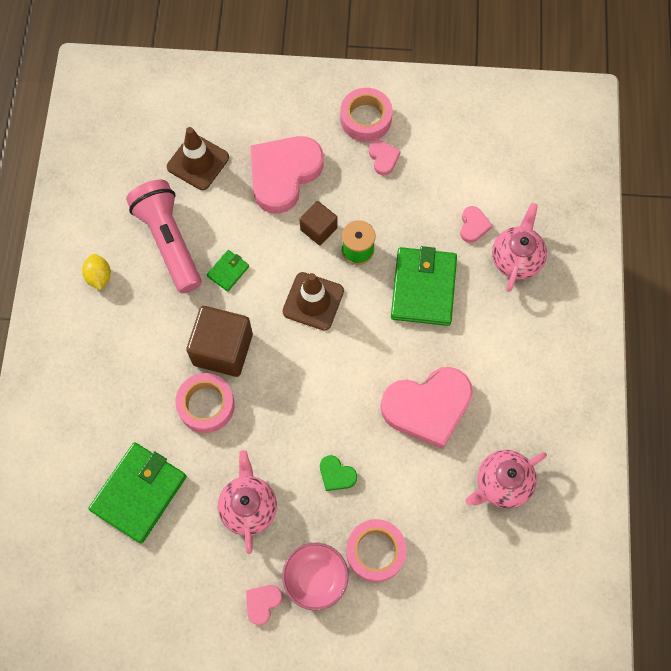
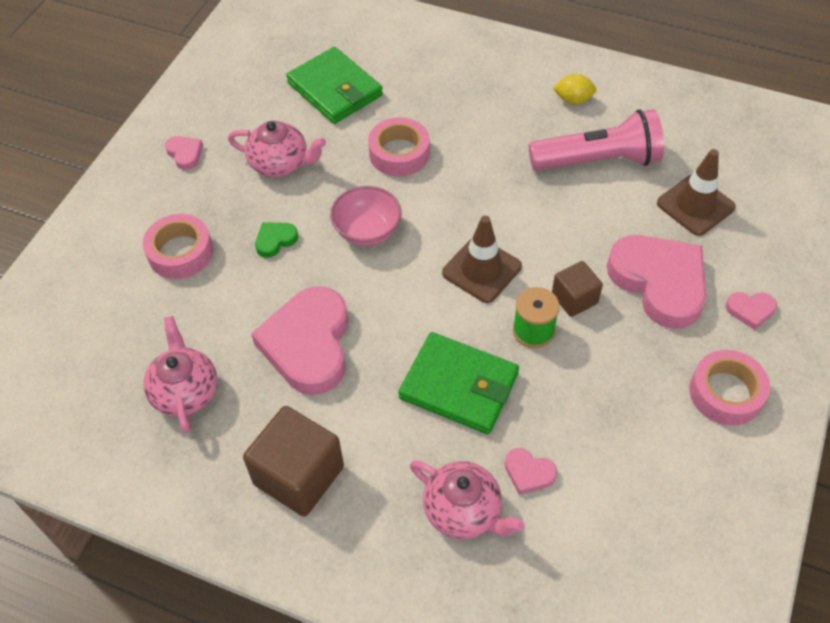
camera: 110 degrees right, 15 degrees down
(223, 349) = (455, 179): brown cube -> brown cube (299, 475)
(228, 271) = (545, 202): green wallet -> none
(315, 578) = (183, 198): pink bowl -> pink bowl (367, 231)
(383, 158) = (659, 396): pink heart -> pink heart (750, 310)

